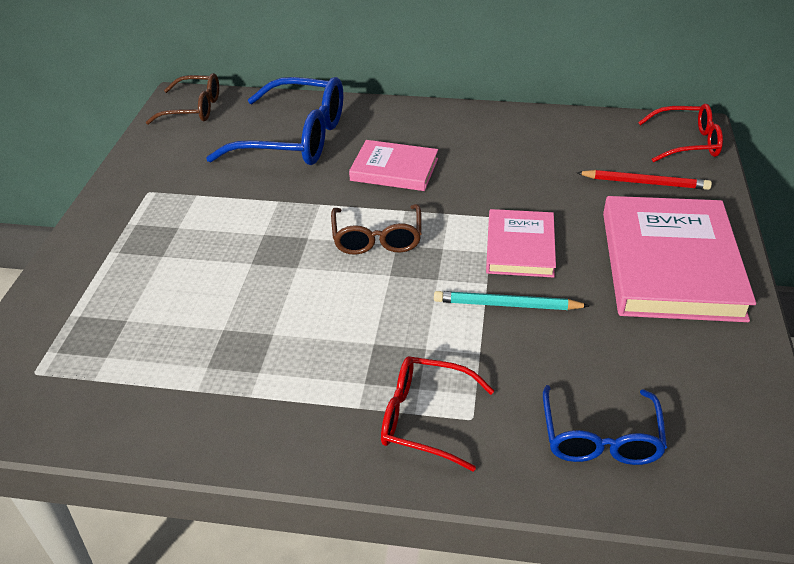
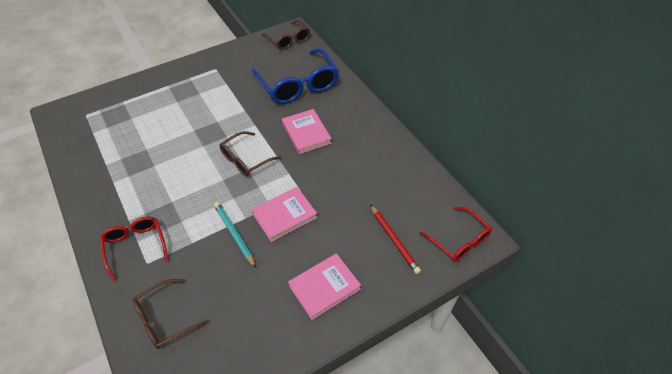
camera: 50 degrees right, 10 degrees up
(600, 438) = (164, 319): blue glasses -> brown glasses
(670, 264) = (324, 287): pink book -> pink book, size x0.56

